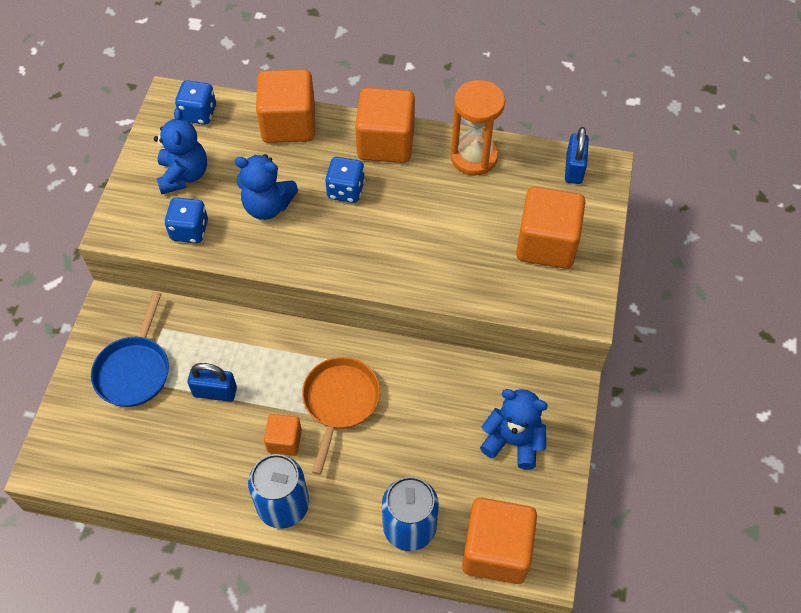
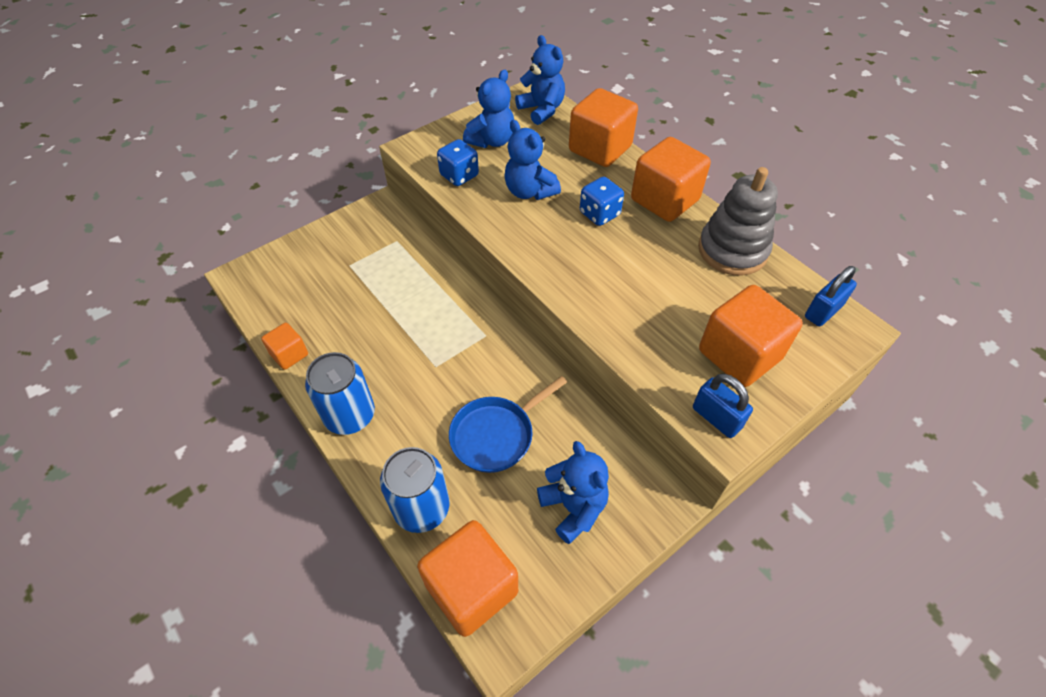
camera: 40 degrees right, 5 degrees down
(134, 370) = (352, 255): blue pan -> blue pan (496, 435)
(198, 113) = (542, 110): blue dice -> blue teddy bear
(215, 392) = (386, 303): blue padlock -> blue padlock (716, 418)
(284, 441) = (397, 370): orange cube -> orange cube (289, 354)
(340, 402) = (464, 372): orange pan -> none
(474, 157) = (732, 250): orange hourglass -> grey stacking toy

